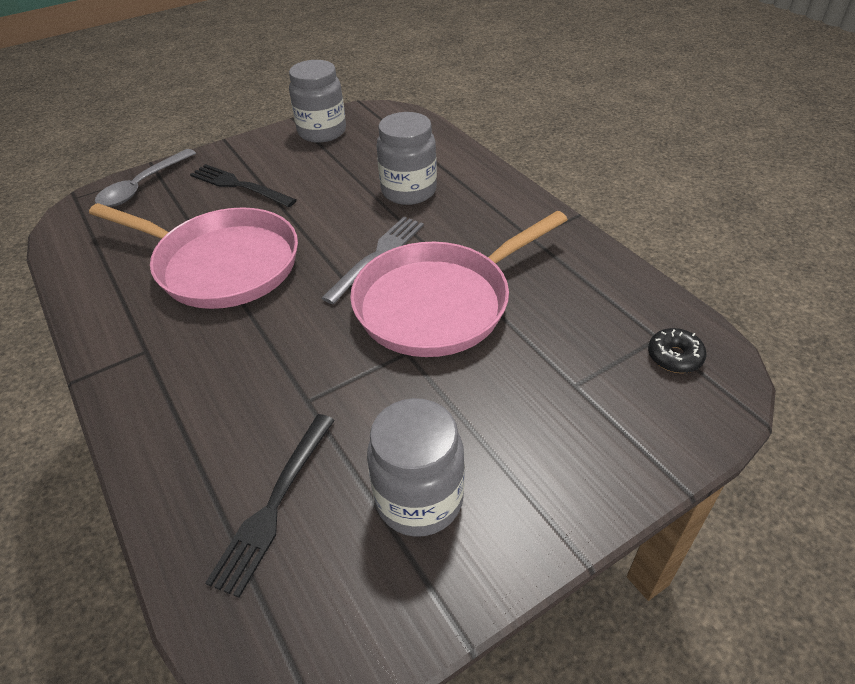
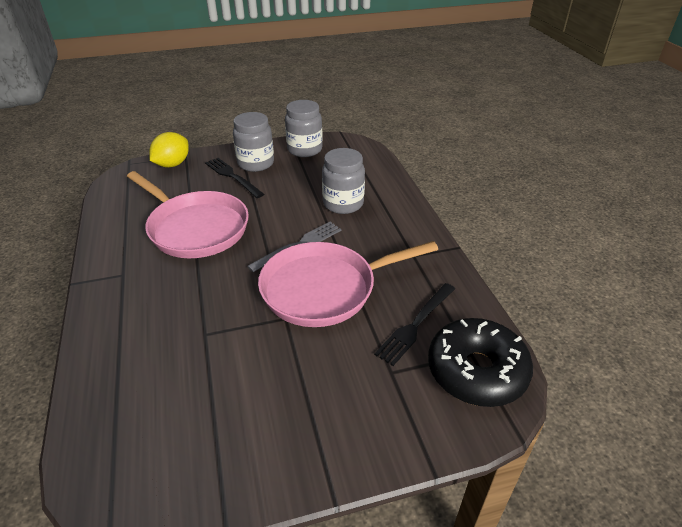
camera: 15 degrees right, 5 degrees down
(142, 186) = (172, 164): grey spoon -> yellow lemon
(274, 506) = (149, 399): black fork -> black fork (415, 325)
(419, 499) = (243, 422): grey jar -> grey jar (256, 163)
(674, 357) = (476, 371): black donut -> black donut, size x2.34

